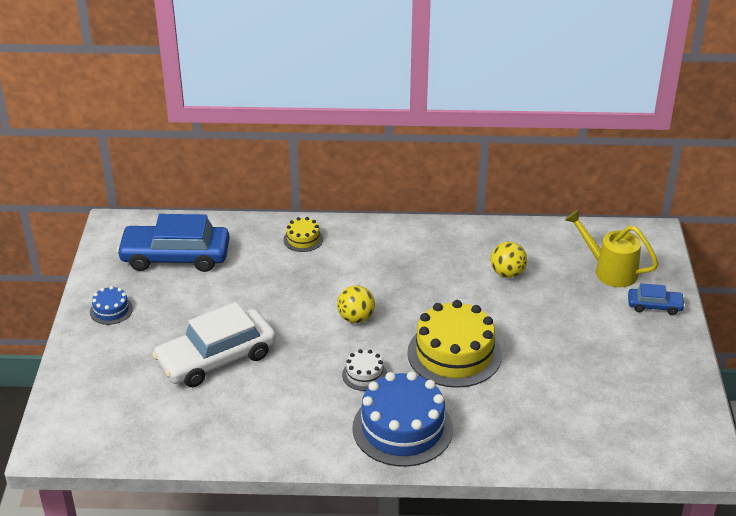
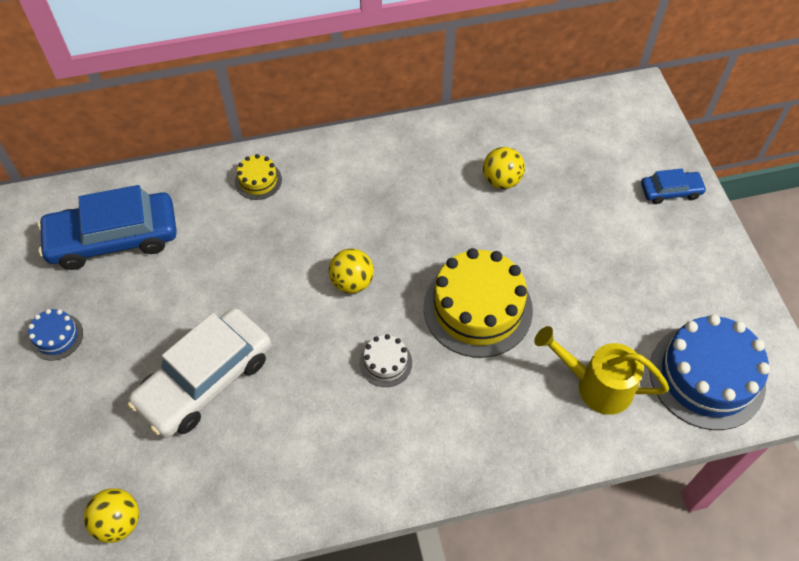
camera: 15 degrees left, 20 degrees up
(120, 432) = (118, 522): none -> yellow ball
(402, 428) = (451, 431): blue cake -> blue cake (706, 376)
(610, 271) = (609, 153): yellow watering can -> yellow watering can (596, 385)

